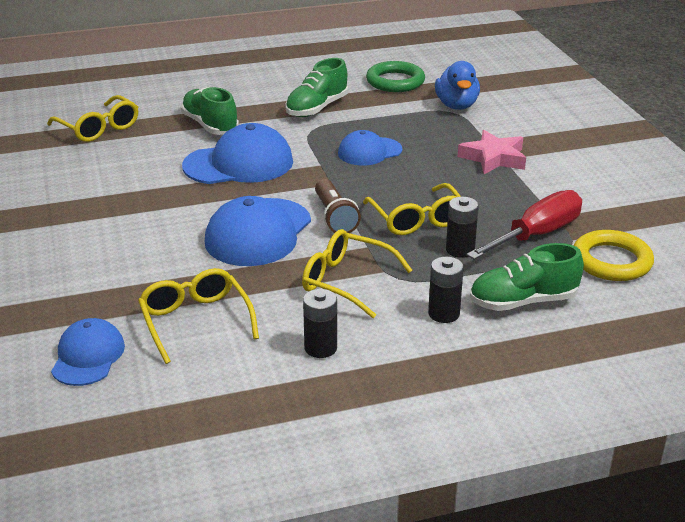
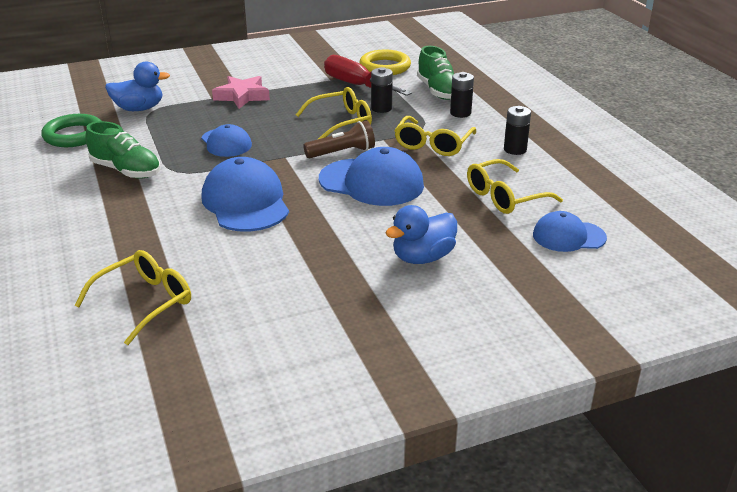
camera: 95 degrees left, 0 degrees up
(95, 253) = (422, 257): none -> blue duck
(210, 125) = (154, 227): green shoe -> none

